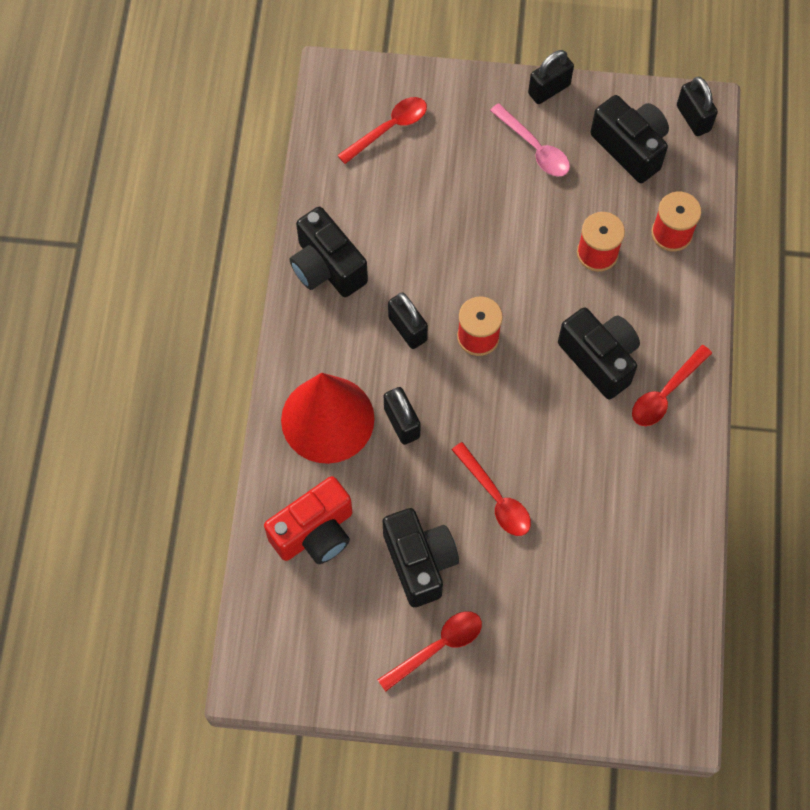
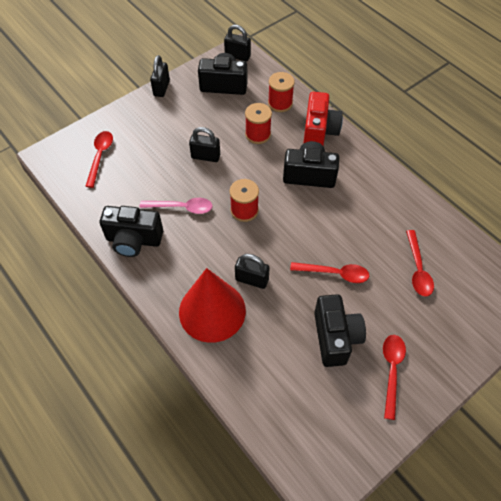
camera: 45 degrees left, 10 degrees down
(315, 532) = (267, 374): red camera -> red camera (319, 132)
(407, 329) = (206, 234): black padlock -> black padlock (205, 156)
(419, 562) = (335, 337): black camera -> black camera turned 60 degrees clockwise
(534, 148) = (181, 114): pink spoon -> pink spoon (181, 207)
(665, 393) = (353, 165): red spoon -> red spoon (417, 269)

